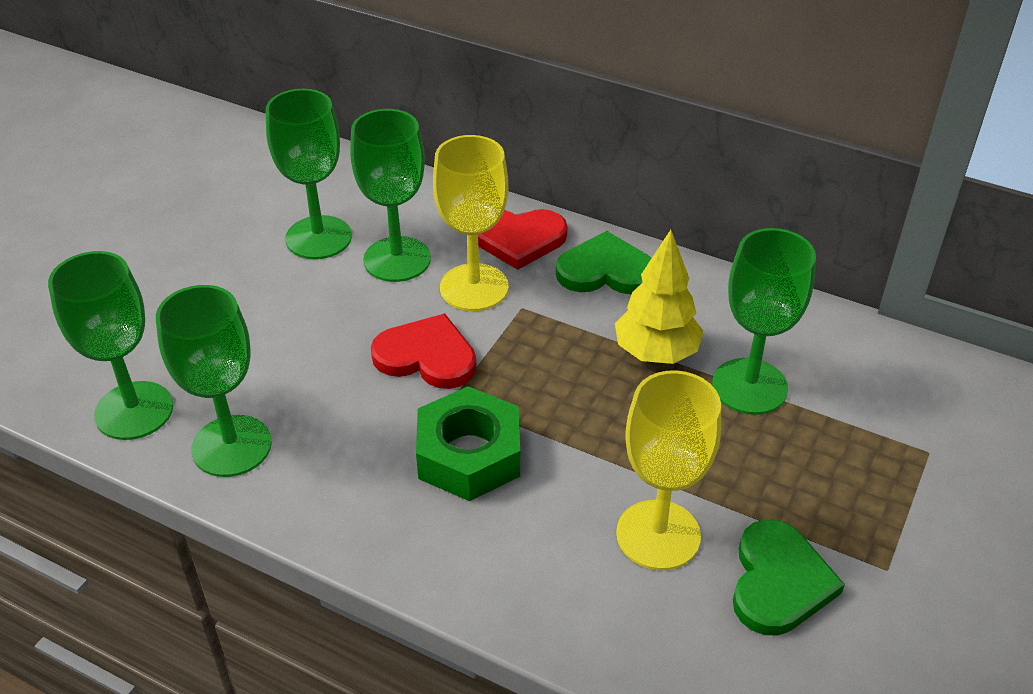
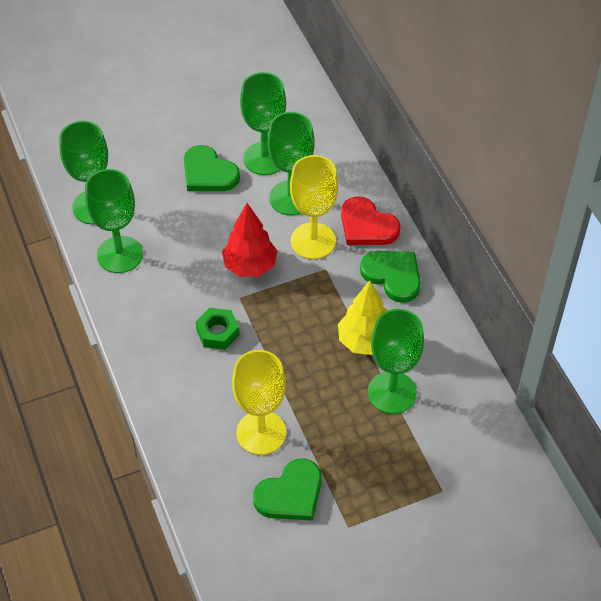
camera: 40 degrees right, 10 degrees up
(260, 289) = (208, 173): none -> green heart
(427, 356) = (250, 266): red heart -> red tree
(469, 455) = (218, 332): green nut -> green nut, size x0.63

